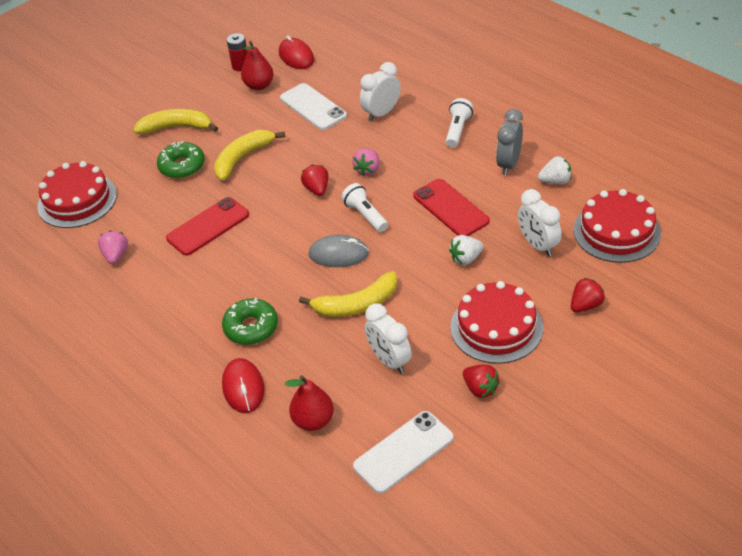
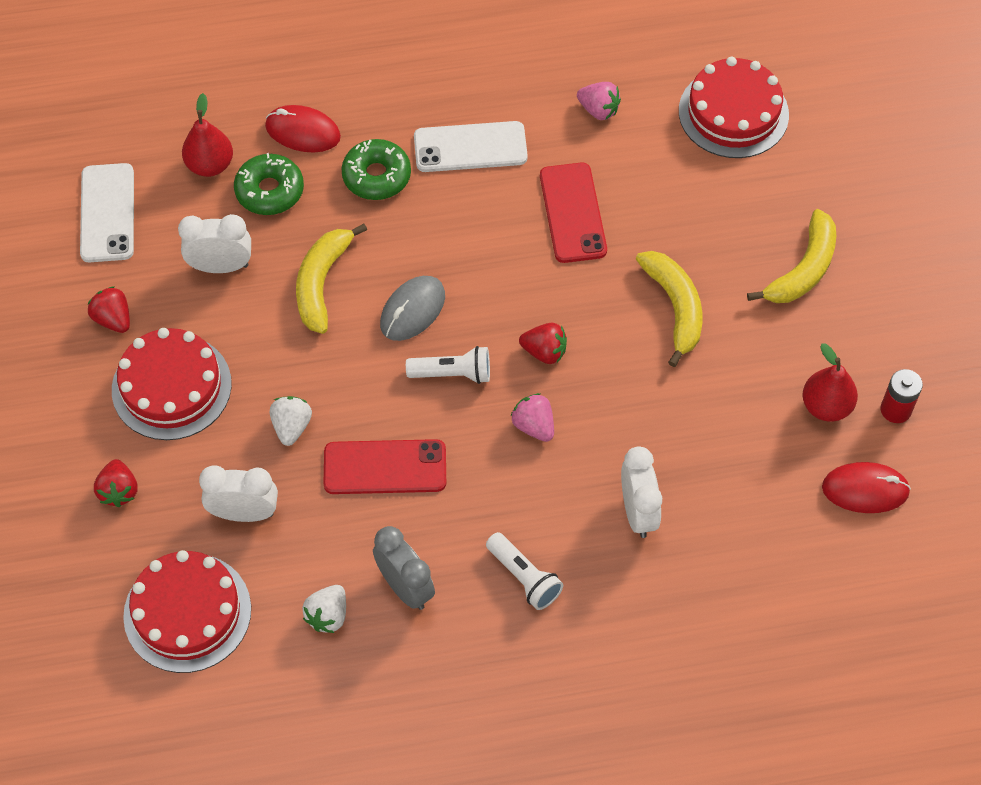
camera: 120 degrees right, 15 degrees up
(182, 166) = (712, 239): green donut -> green donut (269, 191)
(313, 107) = (720, 441): white phone -> white phone (470, 147)
(480, 389) = (113, 319): red strawberry -> red strawberry turned 60 degrees clockwise

